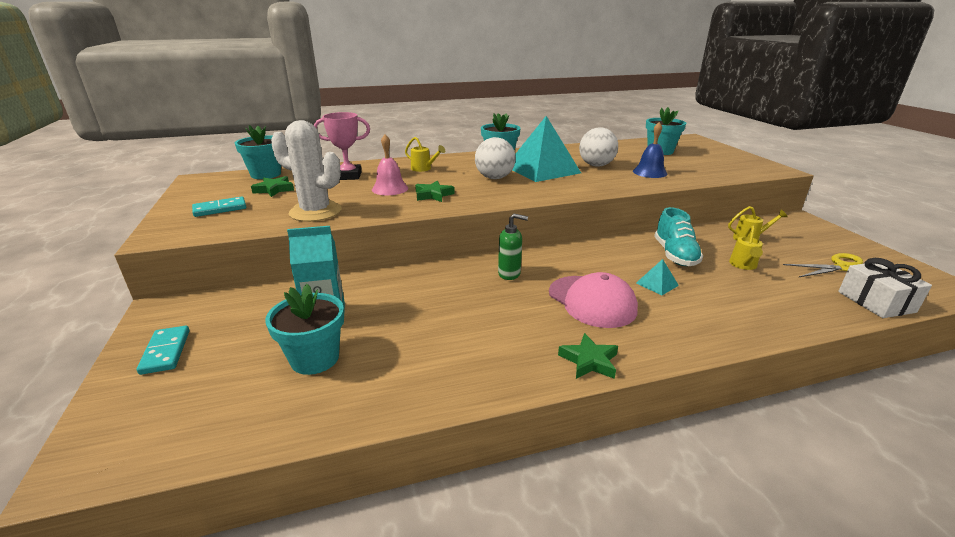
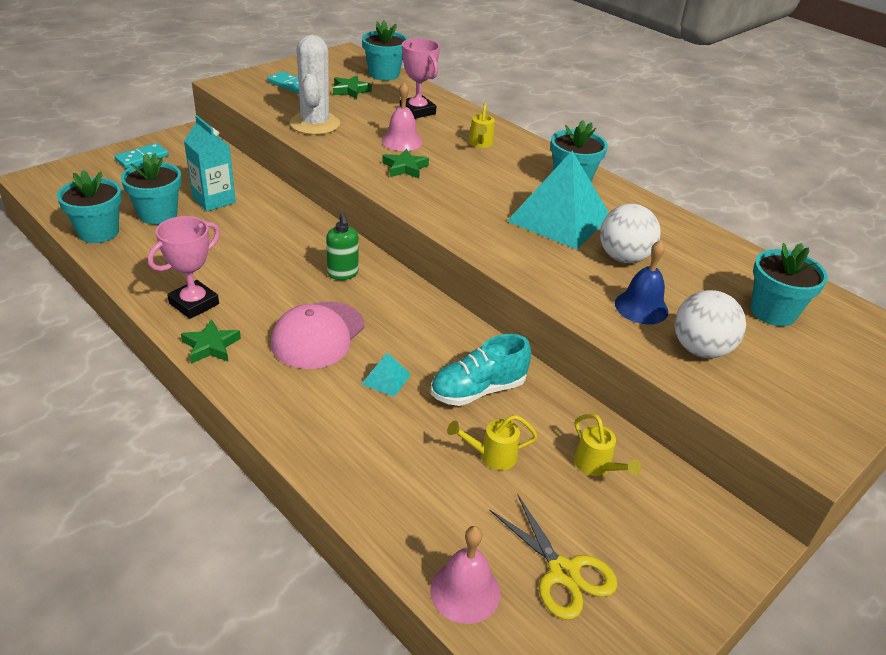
camera: 60 degrees right, 10 degrees up
(308, 414) = (98, 232): none -> turquoise flower pot
(494, 178) = (493, 192): white ball -> white ball (700, 349)
(512, 360) = (194, 304): none -> pink trophy
(876, 302) = (465, 591): white gift -> pink bell

